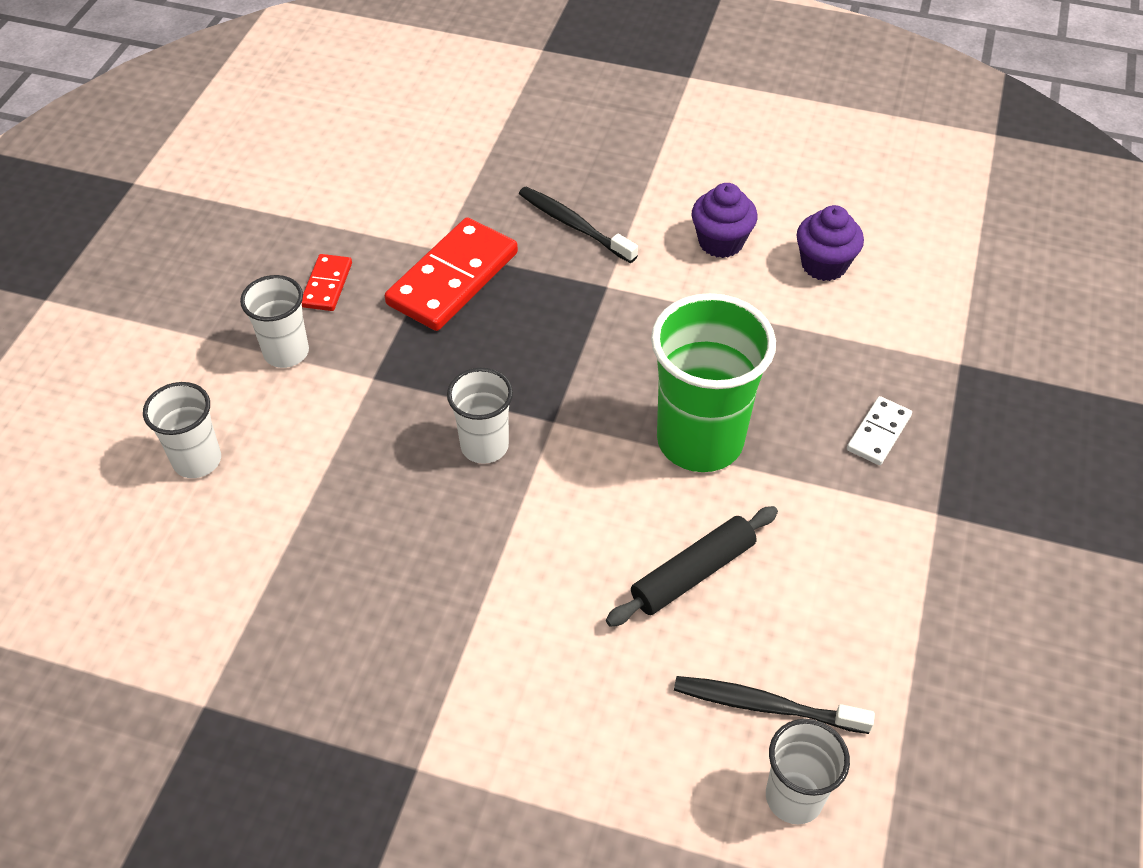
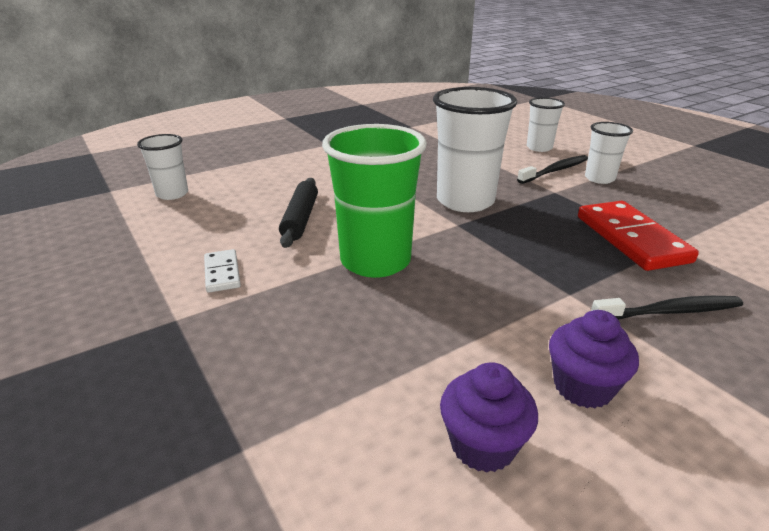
camera: 130 degrees right, 20 degrees down
(327, 285) = (656, 202): red domino -> none
(484, 446) = (465, 201): white cup -> white cup, size x1.81
(765, 706) = (212, 205): black toothbrush -> black toothbrush (555, 171)
(878, 433) = (265, 337): white domino -> white domino (222, 273)

